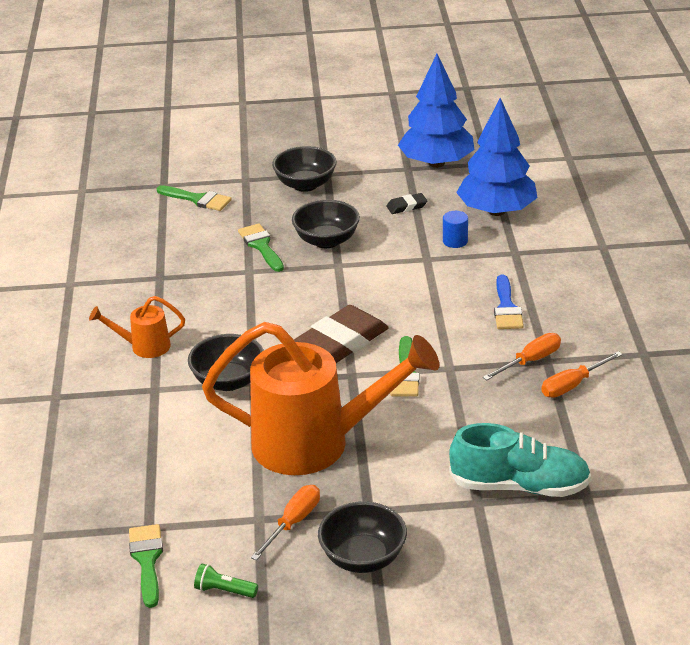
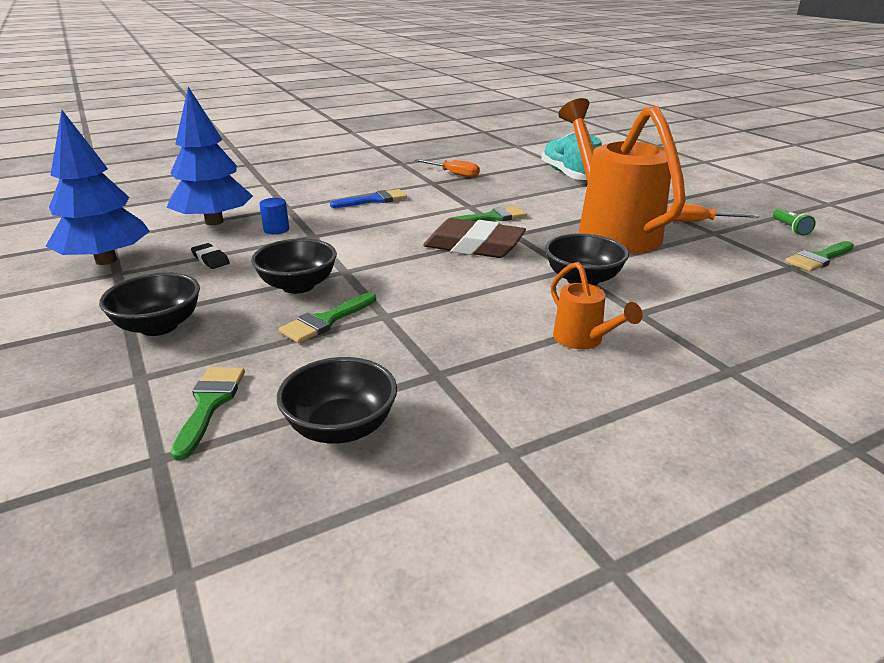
camera: 115 degrees left, 5 degrees down
(363, 558) = (691, 199): black bowl -> black bowl (341, 428)
(530, 361) = (438, 186): orange screwdriver -> none

